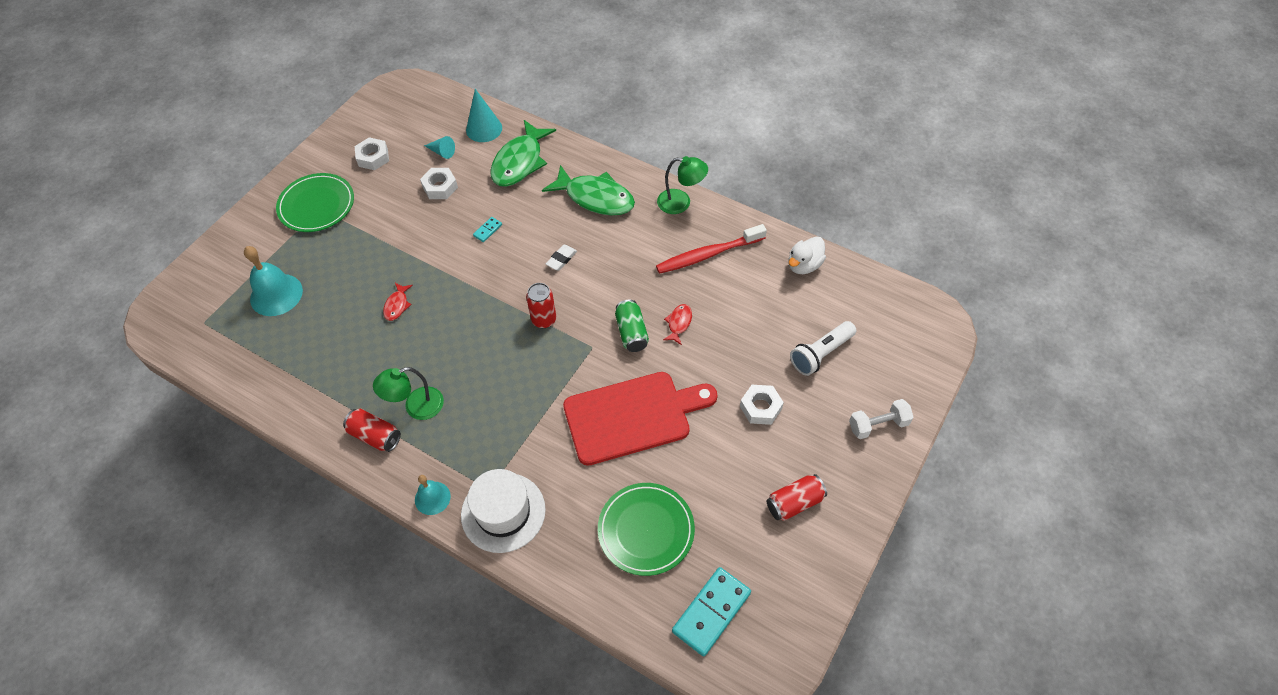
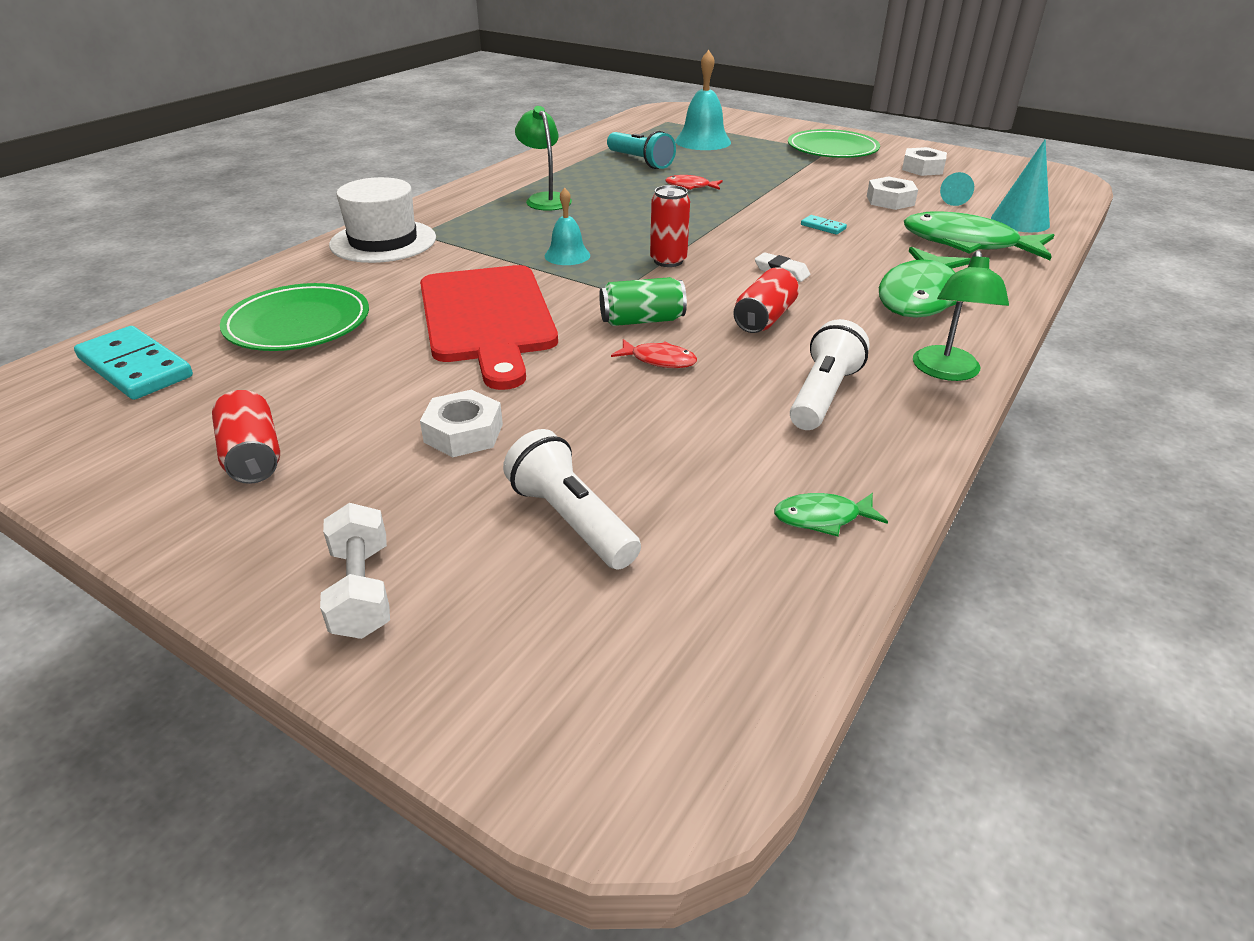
camera: 90 degrees right, 20 degrees down
(327, 341) = (640, 161): none -> turquoise flashlight
(375, 436) = (513, 184): red can -> red can (764, 318)
(432, 498) = (423, 209): turquoise bell -> turquoise bell (567, 255)
(708, 254) = (823, 395): red toothbrush -> white flashlight
(804, 265) = (822, 518): white duck -> green fish

